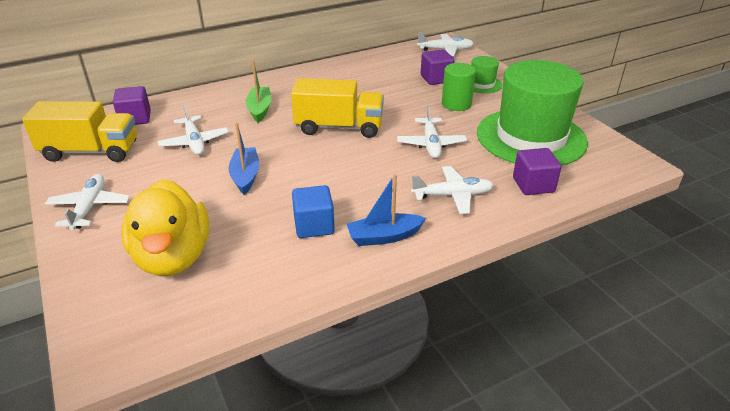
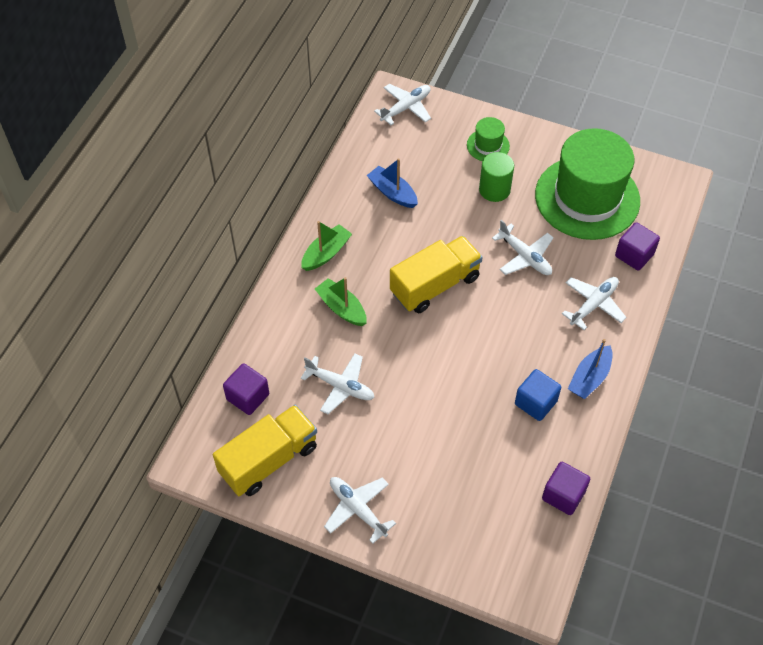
camera: 40 degrees left, 20 degrees up
(173, 257) = (478, 500): yellow duck -> none
(245, 176) = (430, 392): blue boat -> blue boat (392, 193)
(292, 84) = (326, 253): none -> green boat
(436, 79) = (443, 162): purple cube -> purple cube (563, 495)

